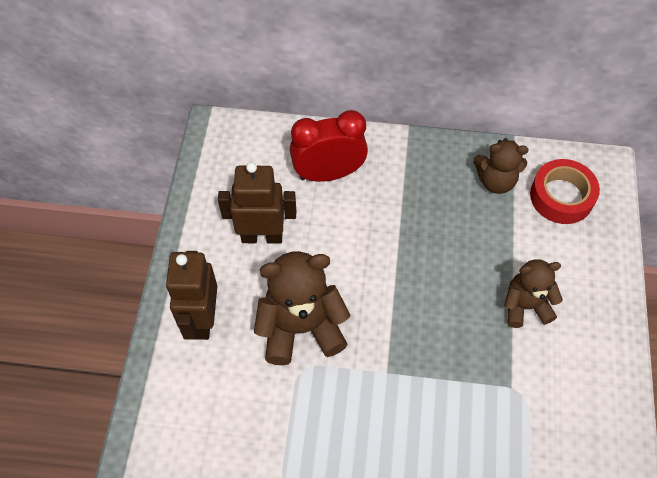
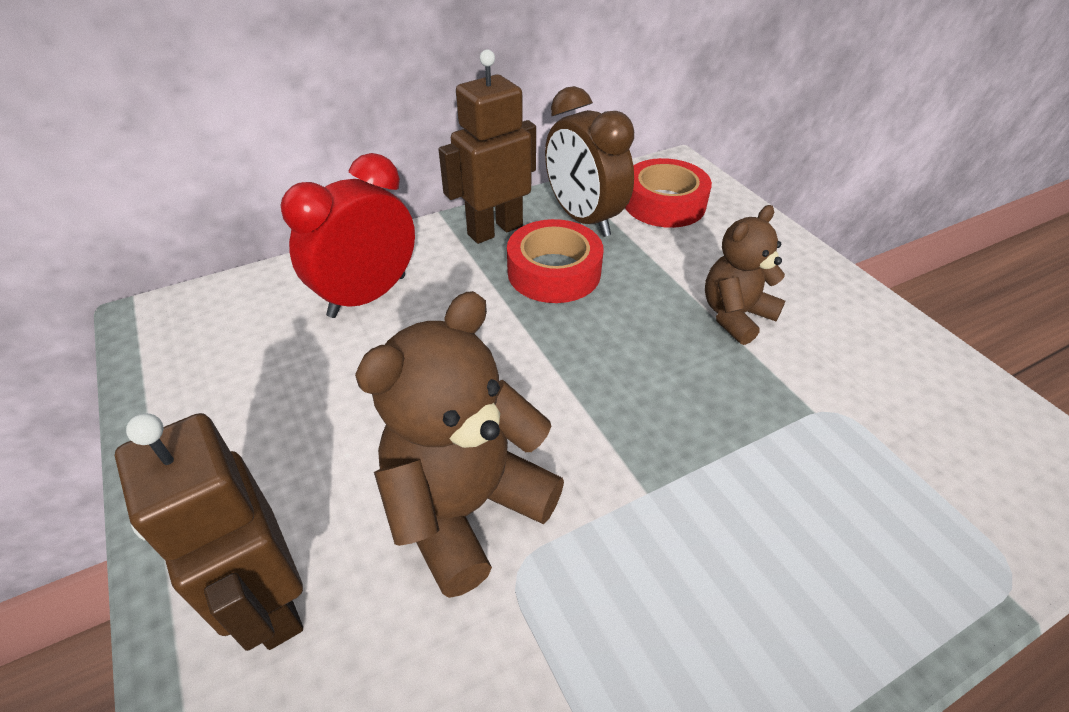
camera: 35 degrees left, 15 degrees down
(262, 236) = (312, 414): brown robot -> brown robot (494, 230)
(444, 214) = (554, 272): none -> red tape
(495, 181) = (583, 219): brown teddy bear -> brown clock

